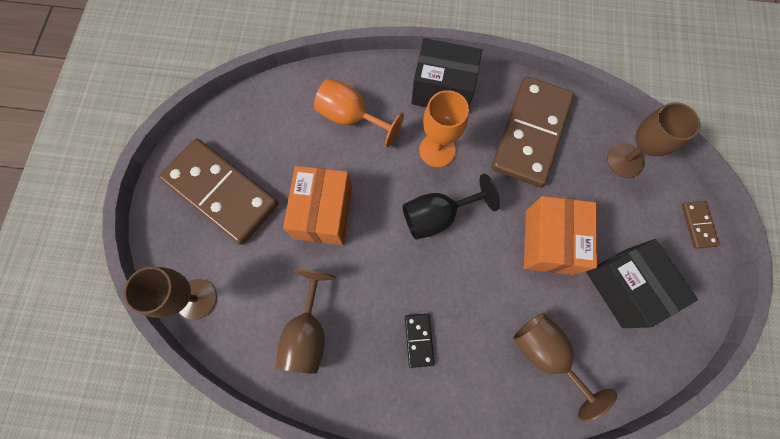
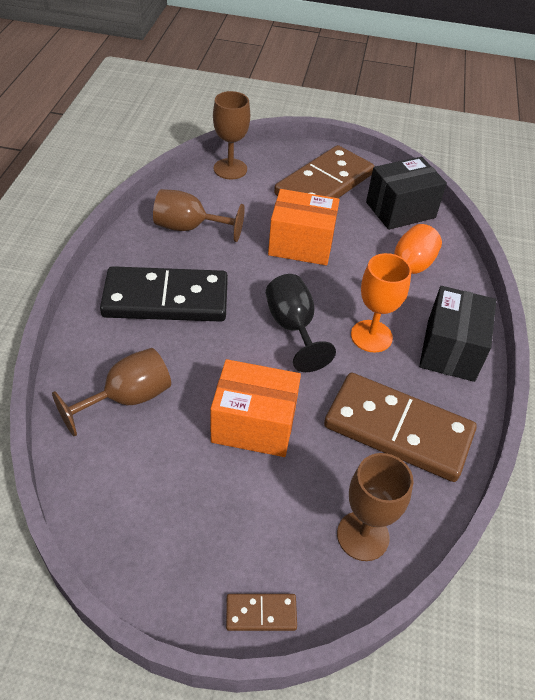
camera: 90 degrees right, 25 degrees down
(418, 340) = (166, 299): black domino -> black domino, size x2.42
(624, 287) = (186, 494): black box -> black box (400, 210)

